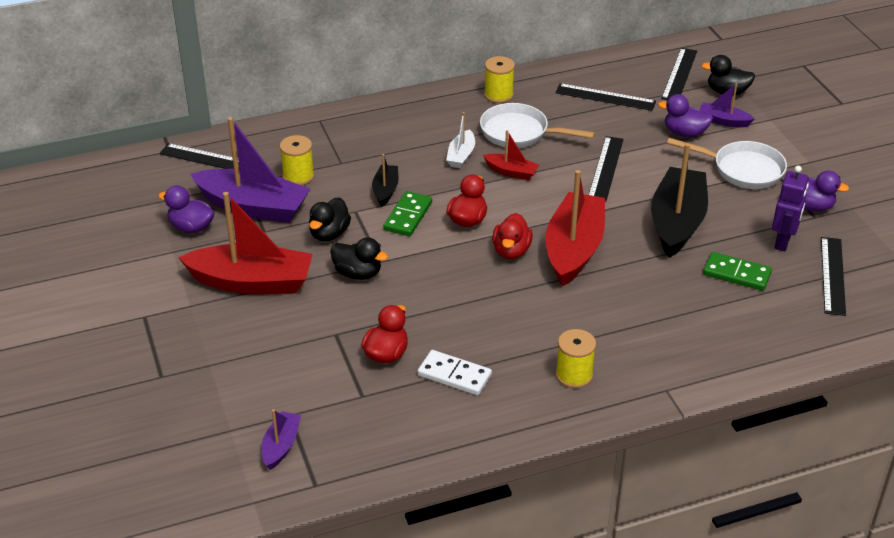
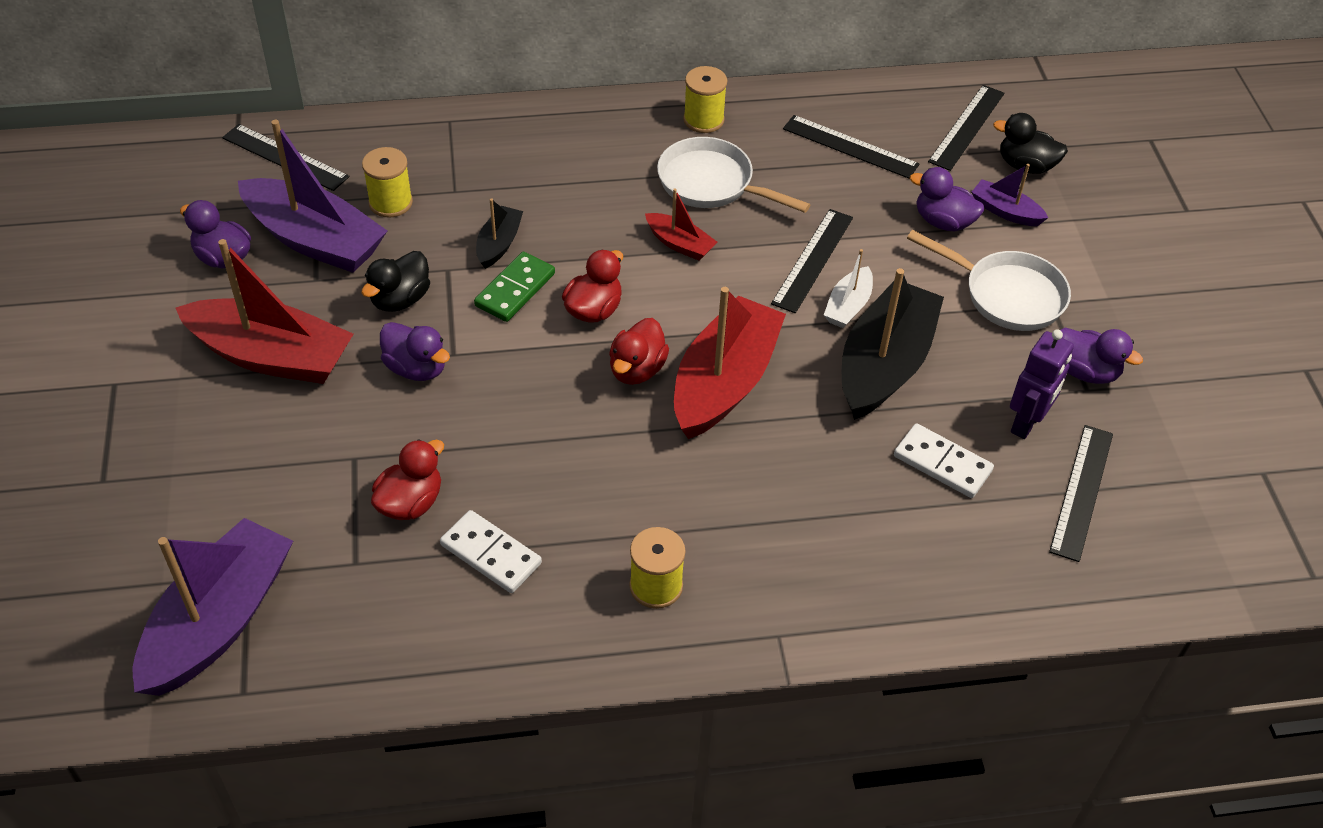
camera: 10 degrees right, 10 degrees up
(281, 446) = (219, 621): purple boat -> purple boat, size x2.08
(358, 273) = (416, 368): black duck -> purple duck
(461, 156) = (620, 207): white boat -> white boat (848, 306)
(736, 274) = (942, 463): green domino -> white domino

